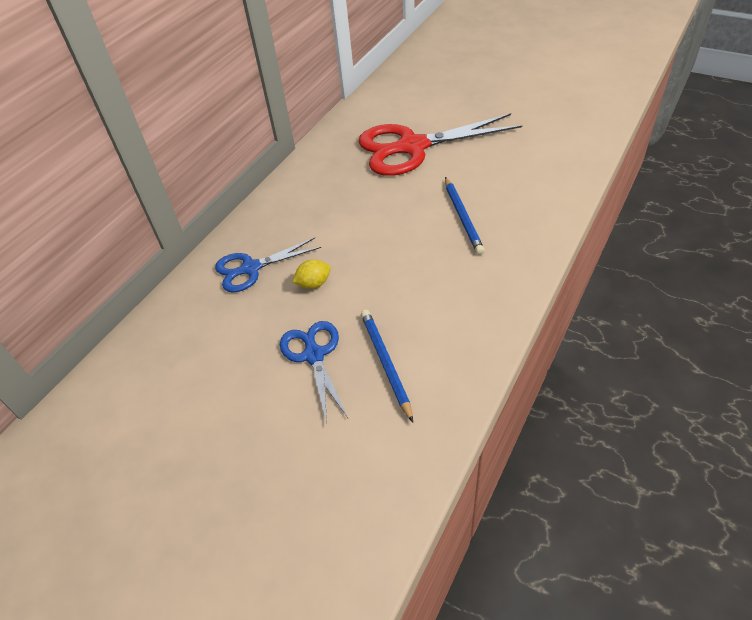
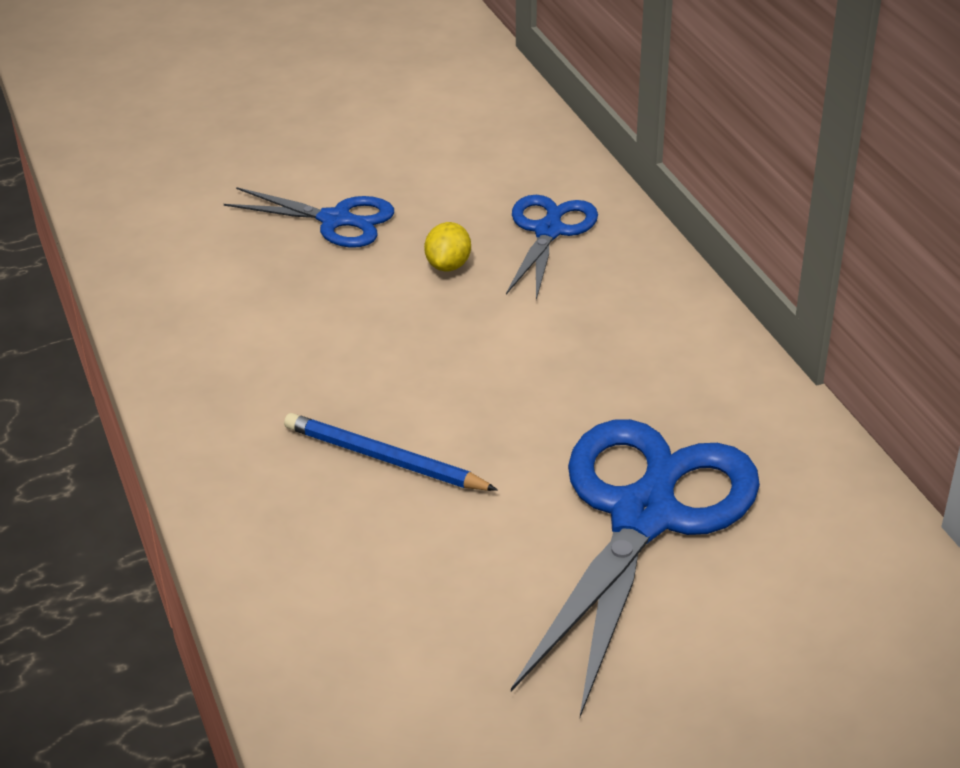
camera: 125 degrees right, 10 degrees down
(386, 363) = (248, 260): blue pencil -> none
(411, 147) = (644, 515): red scissors -> blue scissors

